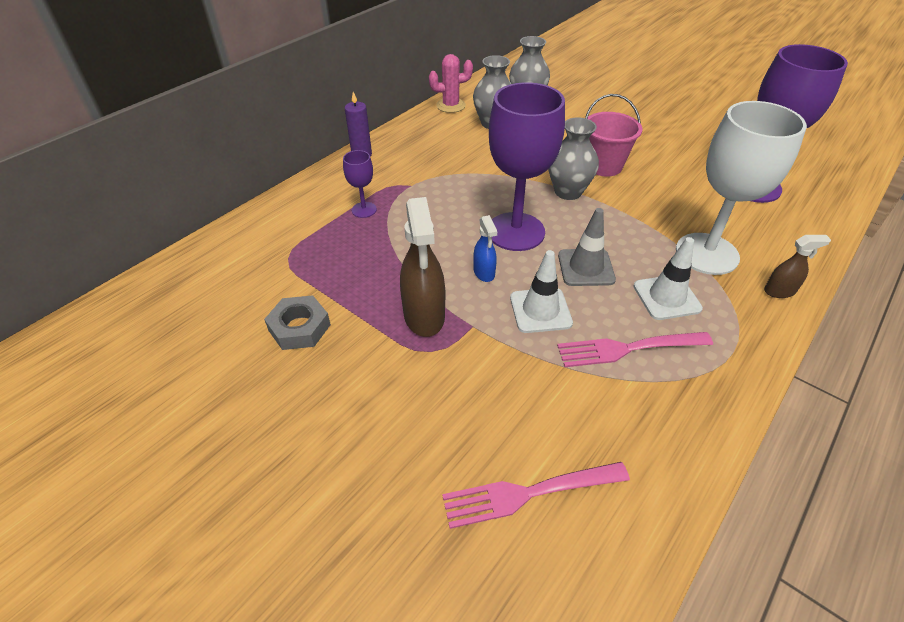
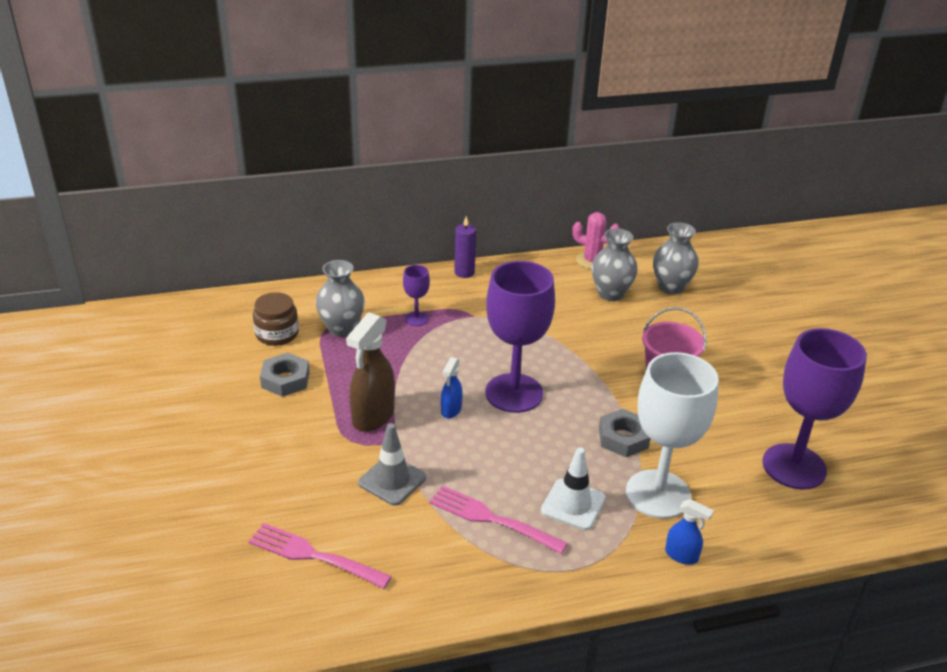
camera: 35 degrees right, 10 degrees down
(242, 287) = (277, 334): none -> brown jar
(540, 310) = (460, 458): white traffic cone -> none
(568, 192) = (601, 384): grey vase -> grey vase (341, 328)
(586, 267) = (536, 448): grey traffic cone -> grey traffic cone (392, 480)
(632, 224) = (623, 438): none -> grey nut
(779, 291) = (681, 555): brown spray bottle -> blue spray bottle

